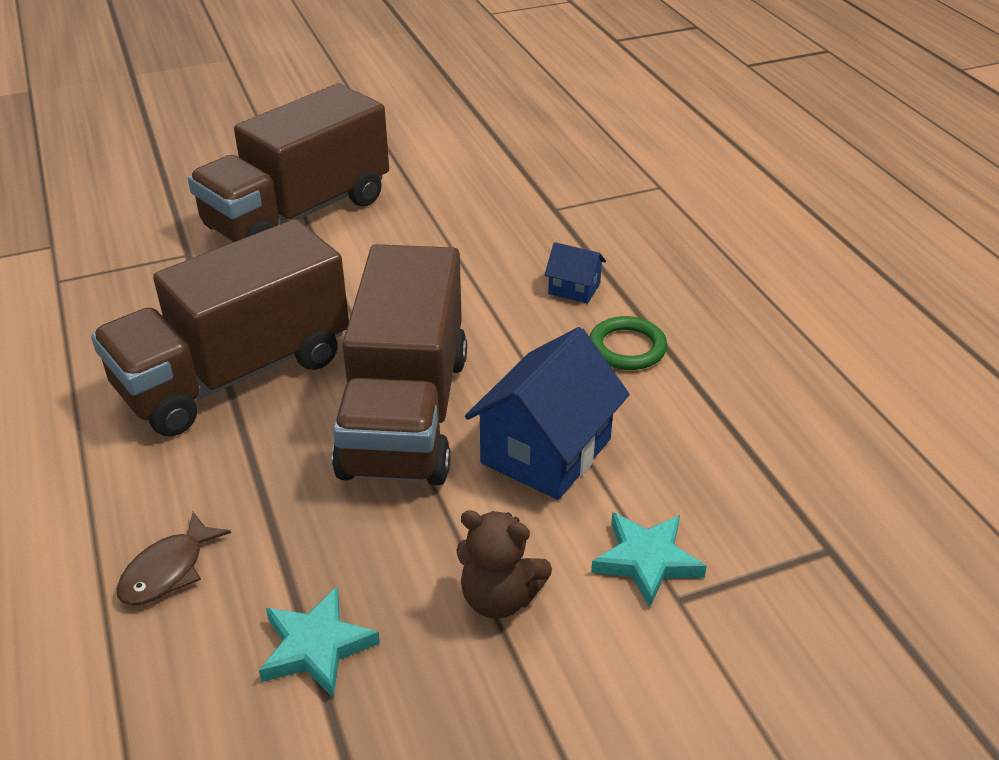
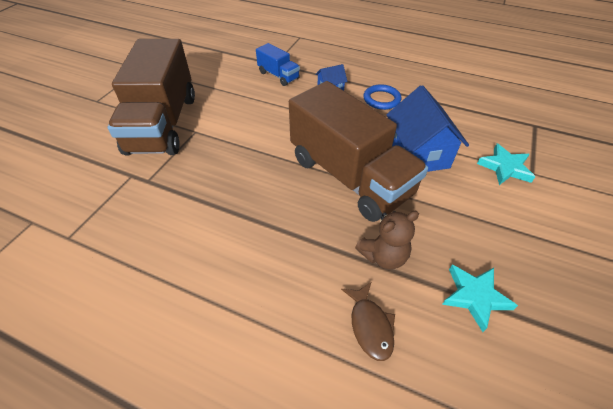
camera: 45 degrees left, 10 degrees up
(235, 374) = (251, 213): brown truck -> none
(499, 598) = (492, 218): brown teddy bear -> brown teddy bear (383, 256)
(531, 228) = (278, 75): none -> blue truck
(627, 348) = (381, 99): green ring -> blue ring

